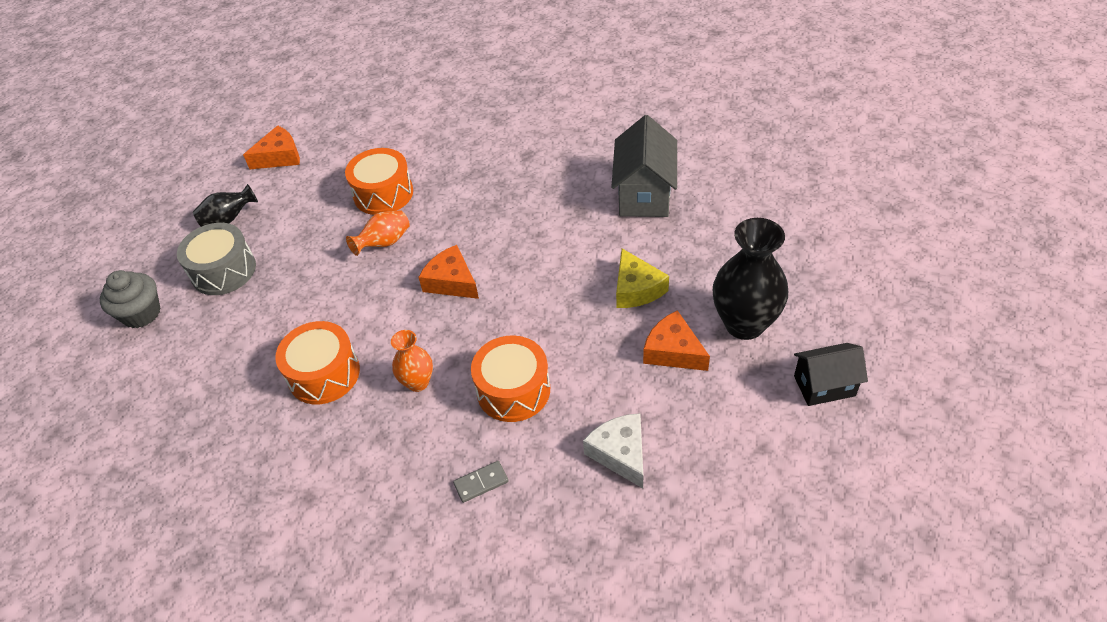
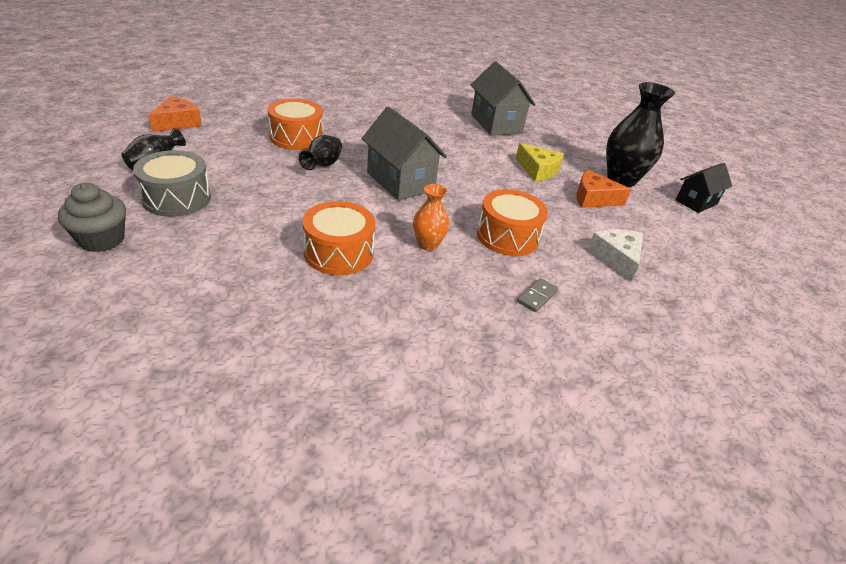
camera: 35 degrees left, 10 degrees down
(384, 243) = (323, 165): orange vase -> black vase
(451, 282) = (400, 181): orange cheese -> grey house
(620, 453) = (616, 258): white cheese -> white cheese turned 45 degrees clockwise

